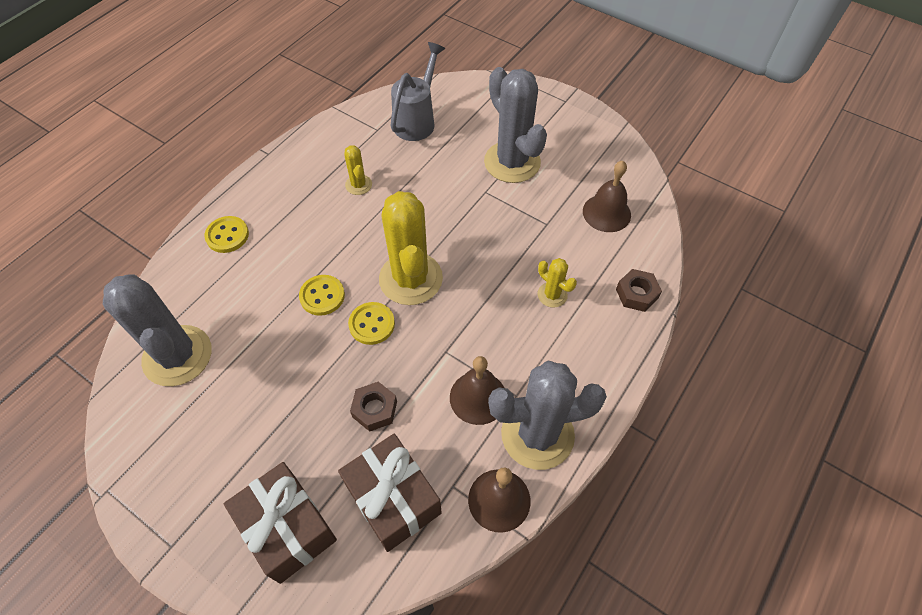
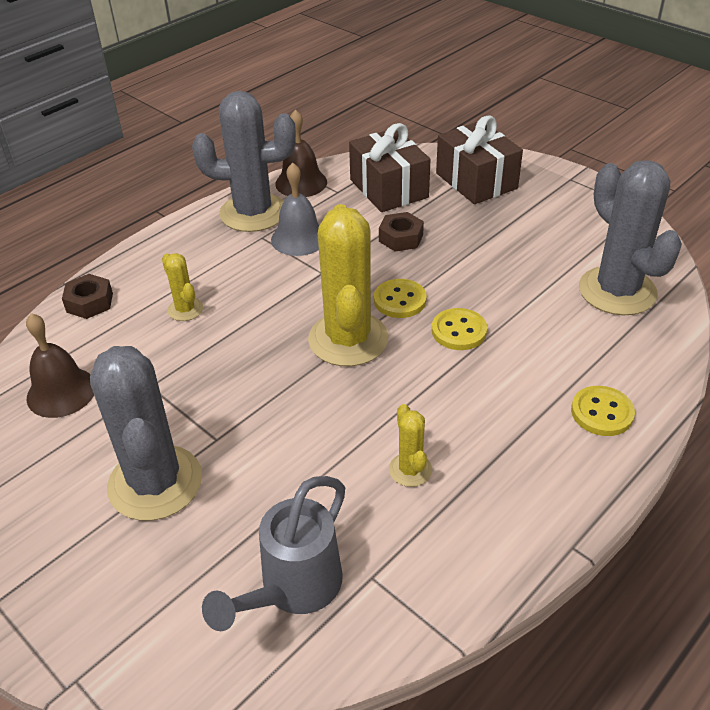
camera: 170 degrees left, 15 degrees down
(478, 397) = (299, 238): brown bell -> grey bell

